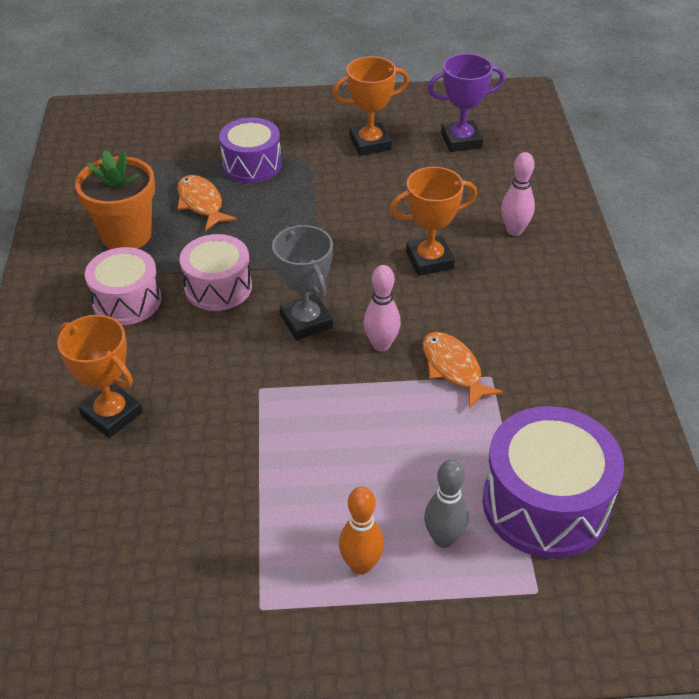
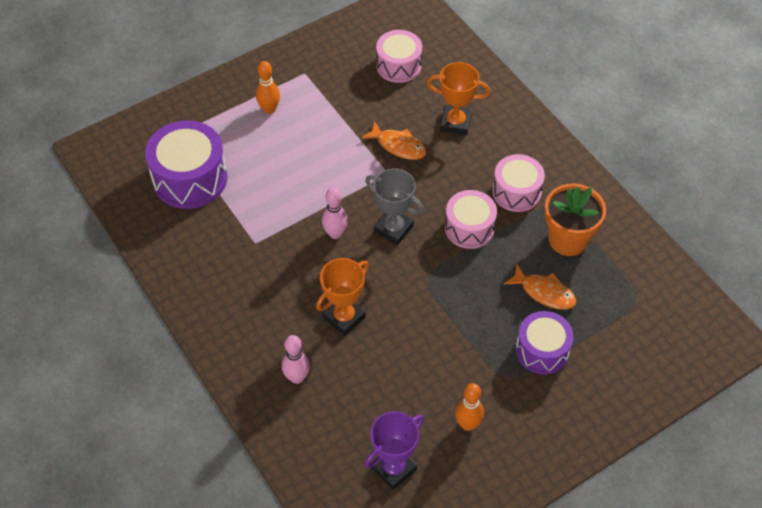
camera: 150 degrees right, 10 degrees up
(103, 545) = (398, 65): none -> pink drum
(370, 143) = (468, 424): orange trophy -> orange bowling pin
(444, 539) = (235, 138): grey bowling pin -> none
(453, 369) = (281, 237): orange fish -> orange fish (398, 146)

